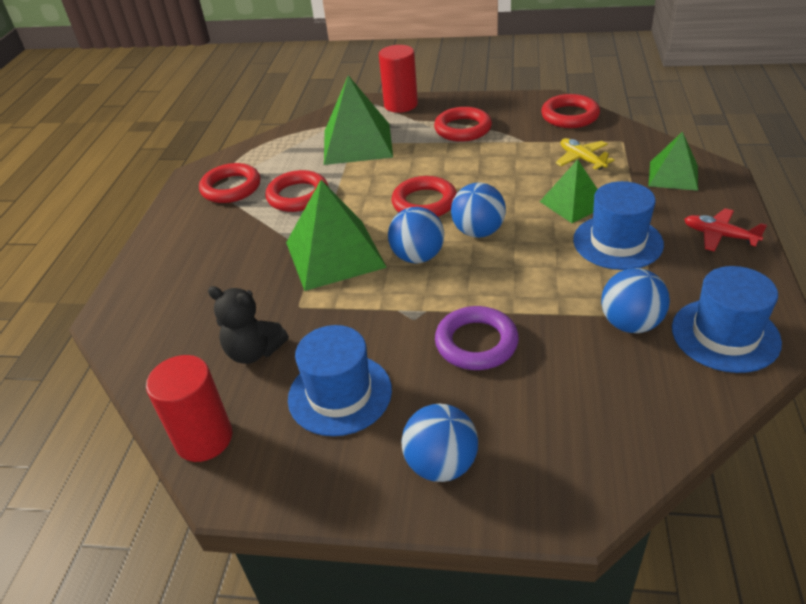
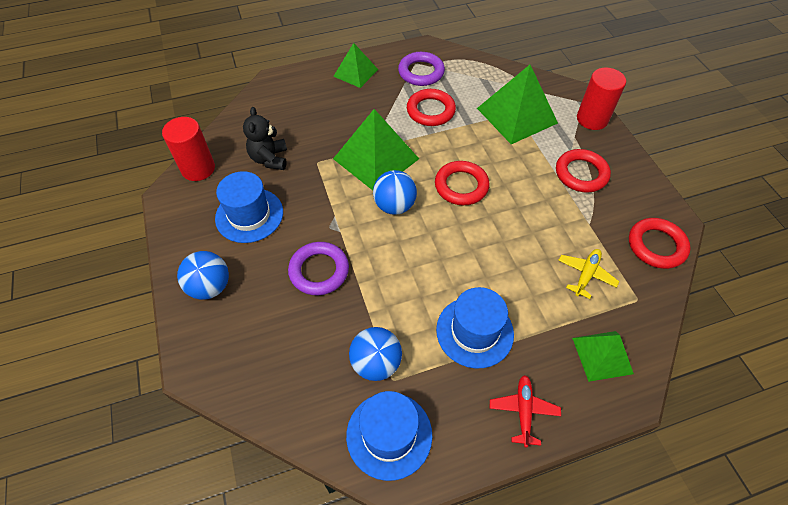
camera: 60 degrees right, 15 degrees up
(231, 188) = (421, 72): red ring -> purple ring
(478, 232) = (441, 232): blue ball -> none
(573, 203) = (513, 285): green pyramid -> green pyramid (355, 72)

